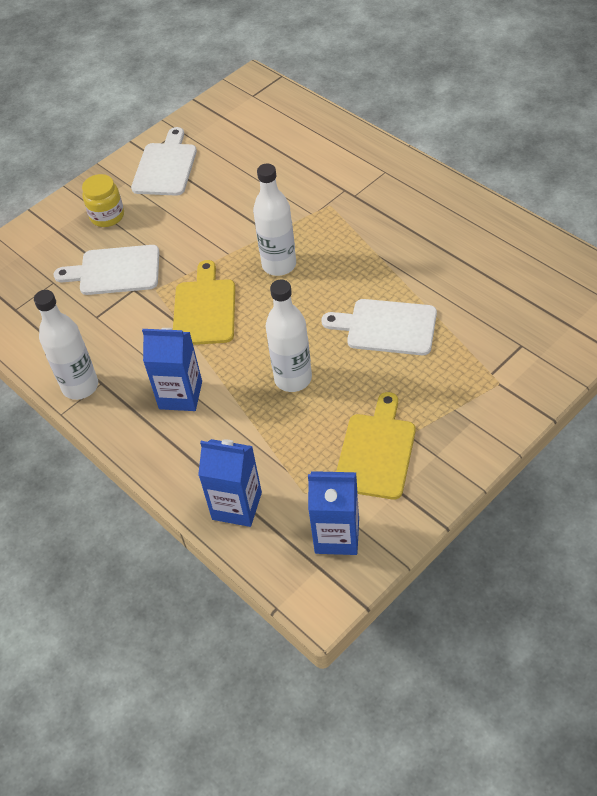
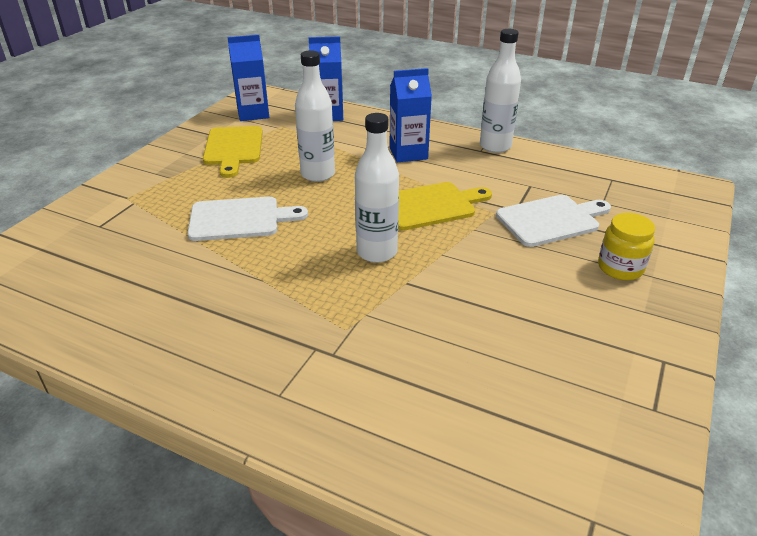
camera: 155 degrees right, 15 degrees down
(165, 166) = (614, 343): white cutting board -> none
(204, 309) = (431, 206): yellow cutting board -> yellow cutting board turned 90 degrees counterclockwise

